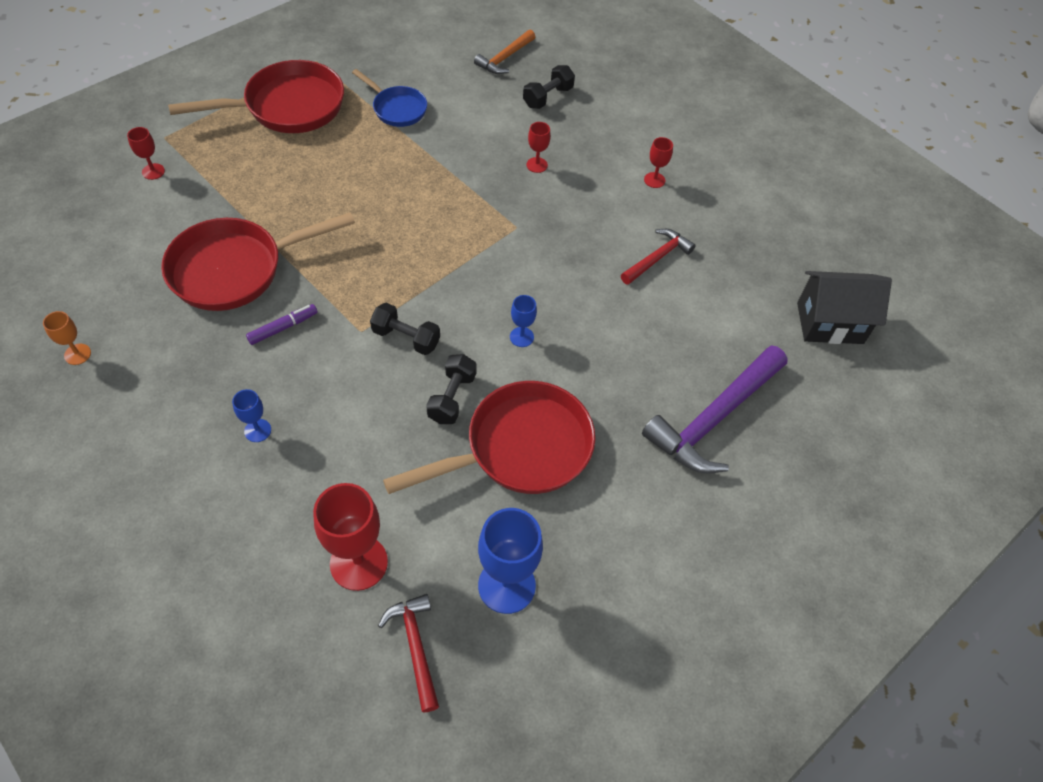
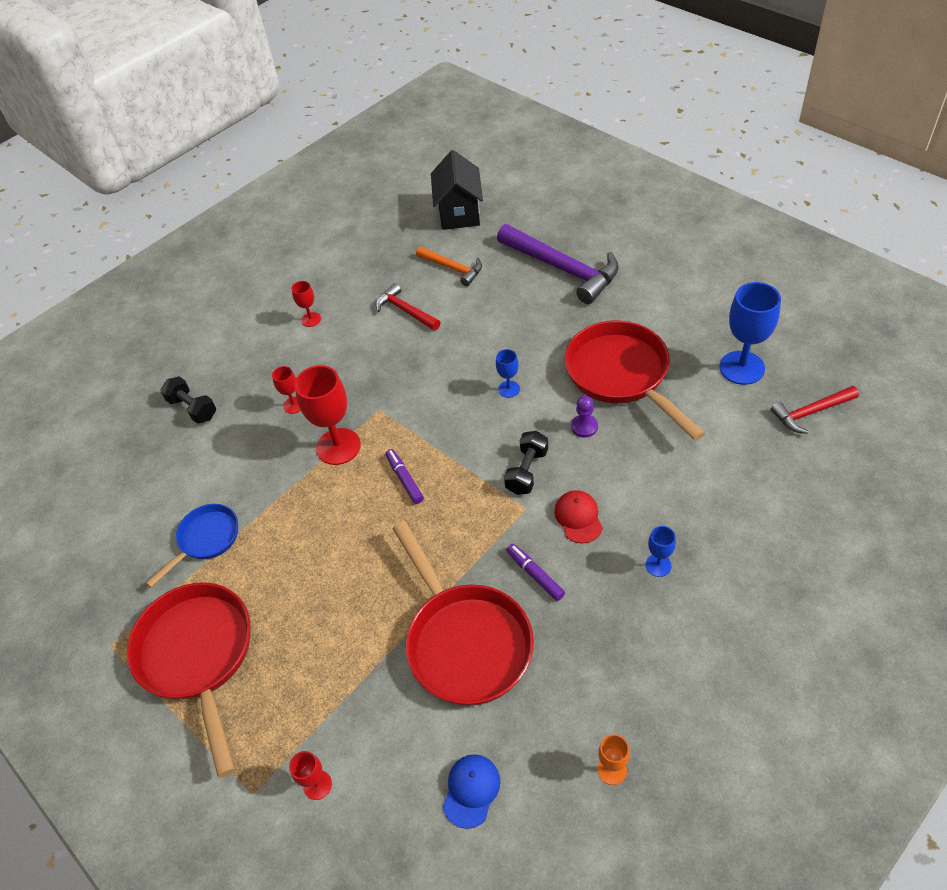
camera: 85 degrees left, 5 degrees down
(105, 260) = (471, 790): none -> blue cap
(336, 373) = (578, 517): none -> red cap
(358, 563) = (758, 460): red goblet -> red goblet (338, 446)
(423, 241) = (404, 479): none -> purple marker
(452, 398) = (584, 427): black dumbbell -> purple pawn
(505, 58) = (125, 453): orange hammer -> orange hammer (452, 268)

